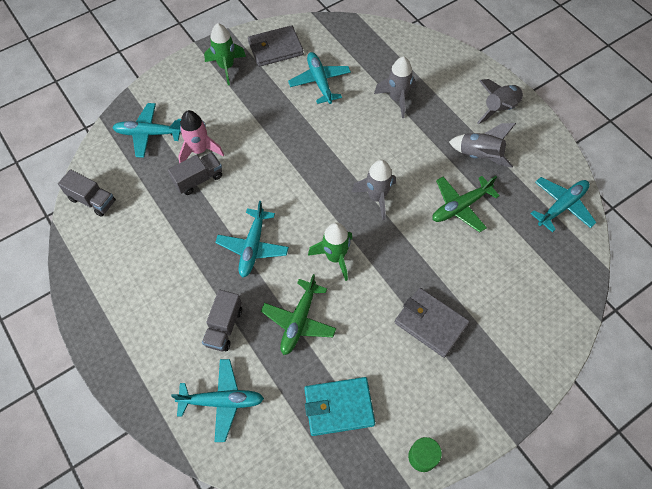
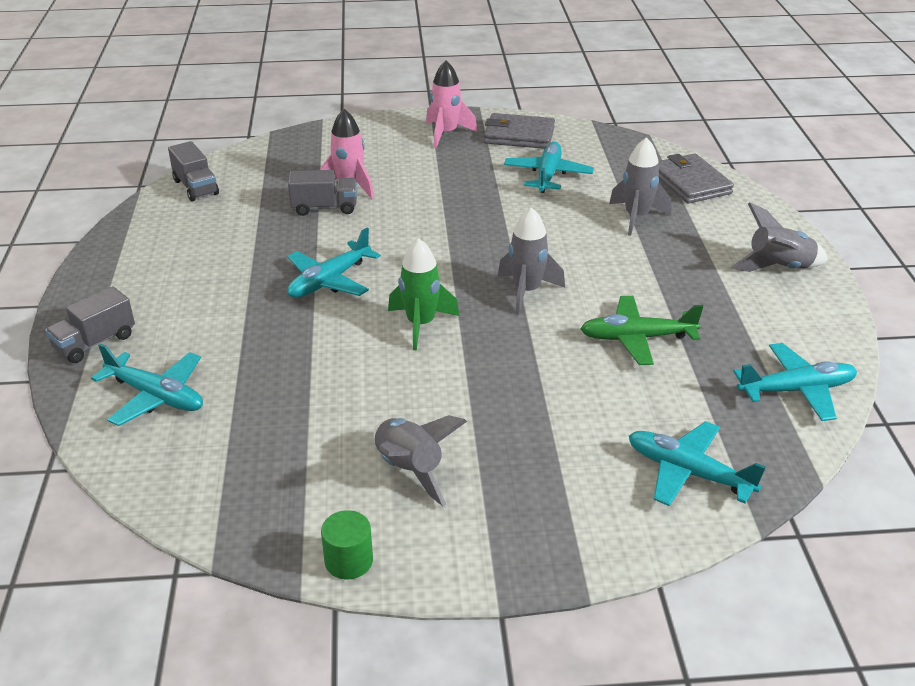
camera: 30 degrees right, 25 degrees down
(148, 134) = (307, 157): turquoise plane -> turquoise plane (688, 472)
(224, 326) = (226, 334): grey truck -> grey truck (95, 342)
(226, 67) = (446, 134): green rocket -> pink rocket
(299, 321) = (318, 363): green plane -> none
(339, 407) = (287, 461): turquoise wallet -> none
(430, 323) = (489, 432): grey wallet -> grey wallet (690, 183)
(479, 156) = (709, 301): grey rocket -> grey rocket (409, 469)

